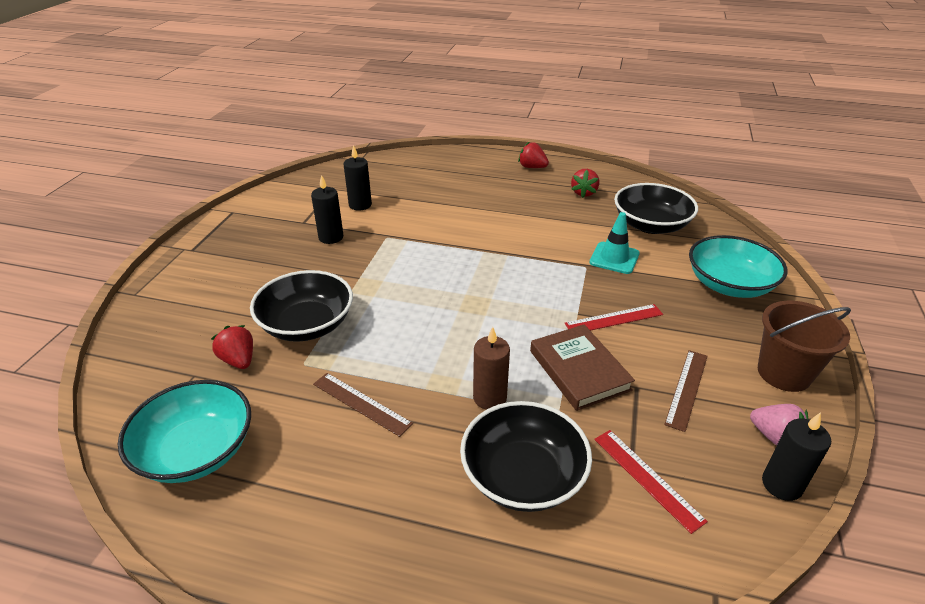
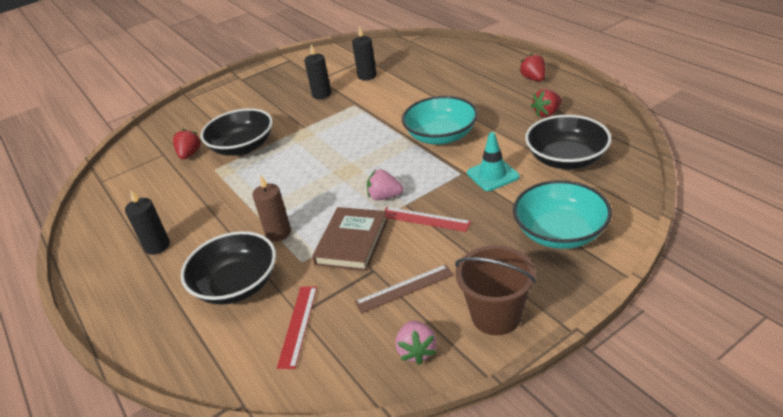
camera: 45 degrees right, 0 degrees up
(196, 451) = (122, 194): turquoise bowl -> turquoise bowl (441, 136)
(361, 403) = (213, 204): brown ruler -> none
(548, 314) = (384, 196): none -> pink strawberry
(781, 485) = (373, 379): black candle -> black candle (157, 246)

